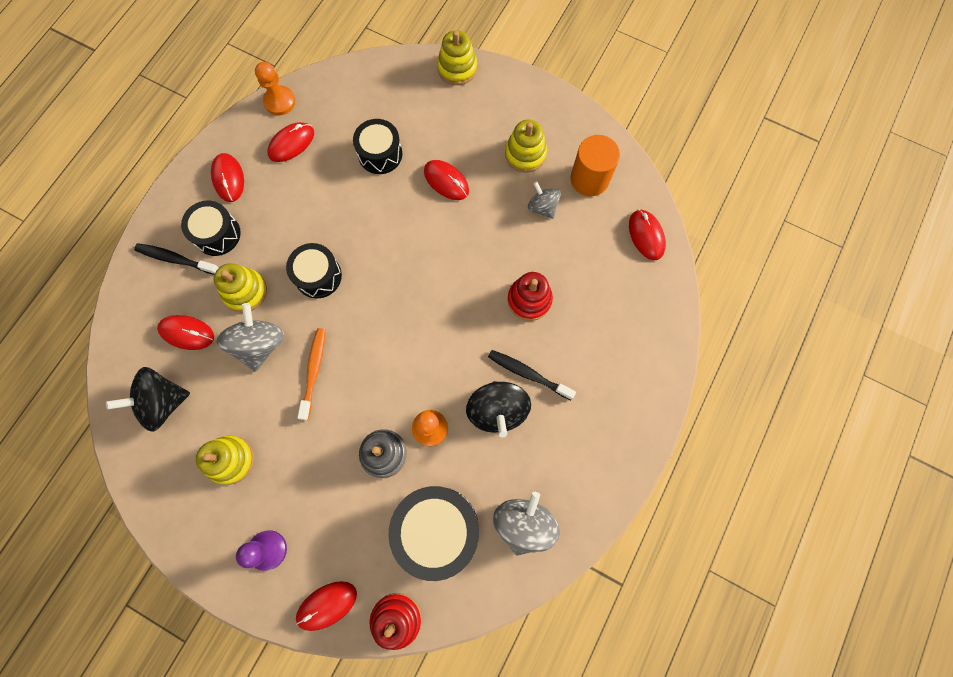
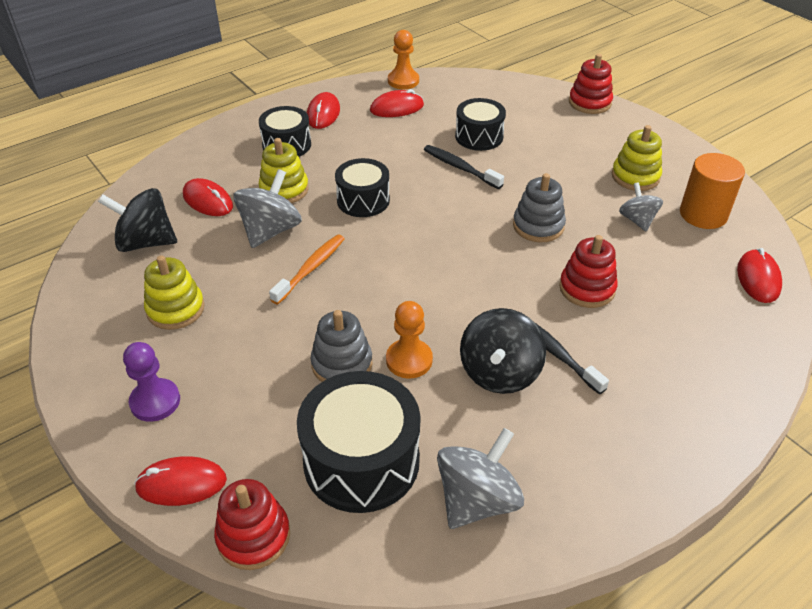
camera: 25 degrees right, 30 degrees down
(176, 259) = (237, 150): black toothbrush -> black toothbrush (460, 167)
(446, 181) = (537, 172): red mouse -> none
(457, 68) = (589, 102): yellow stacking toy -> red stacking toy
(470, 246) = (538, 226): none -> grey stacking toy

